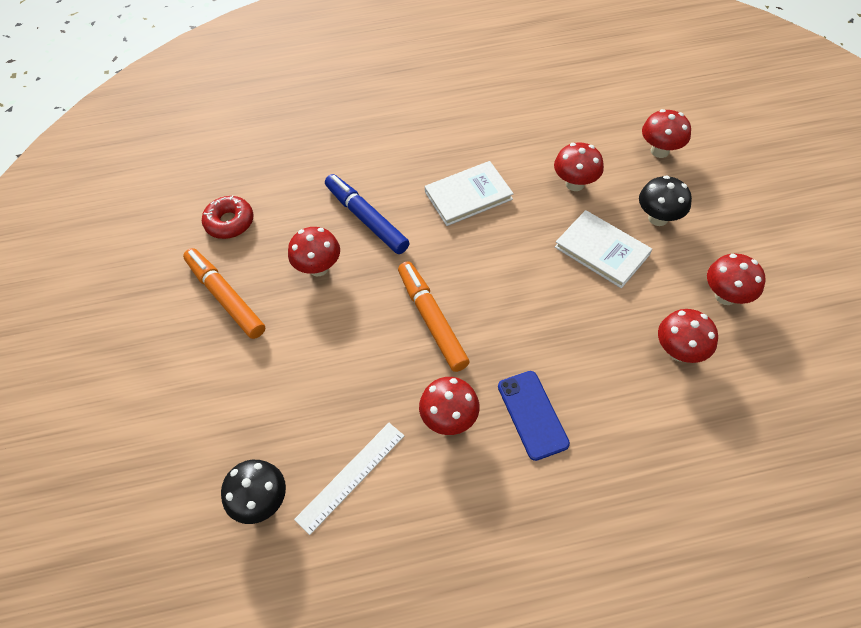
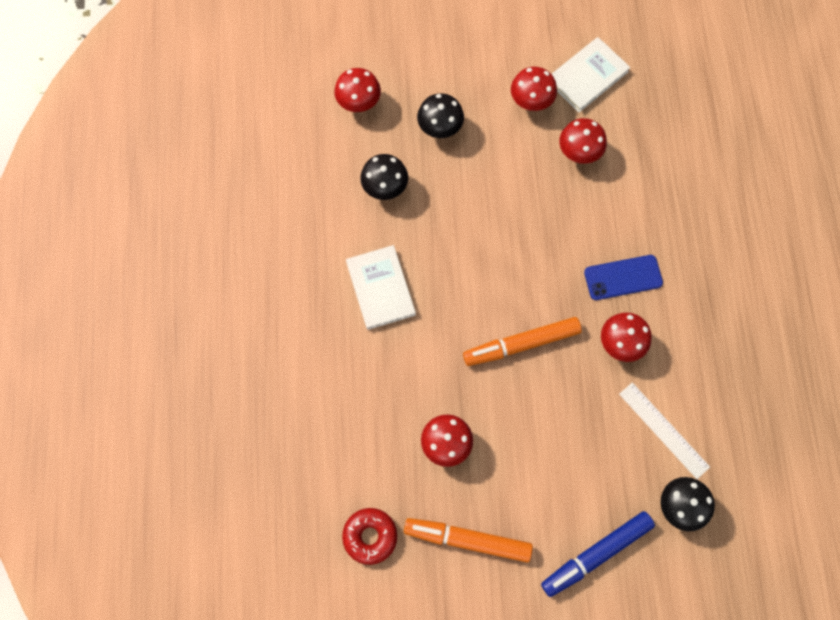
camera: 85 degrees left, 15 degrees up
(225, 297) = (467, 539): orange marker -> orange marker turned 45 degrees clockwise
(366, 219) = (392, 391): blue marker -> blue marker (596, 554)
(575, 184) = (385, 188): red mushroom -> black mushroom
(602, 251) = (468, 184): white book -> white book (587, 76)

